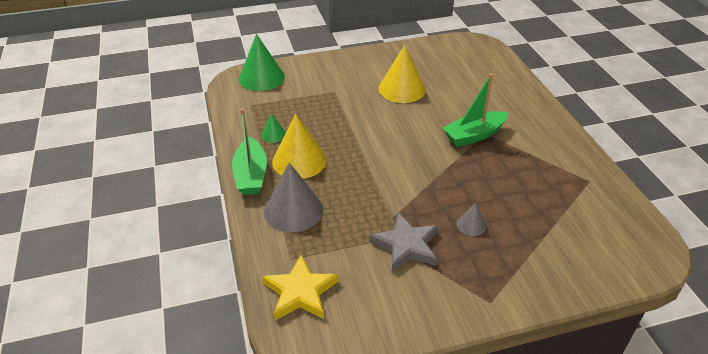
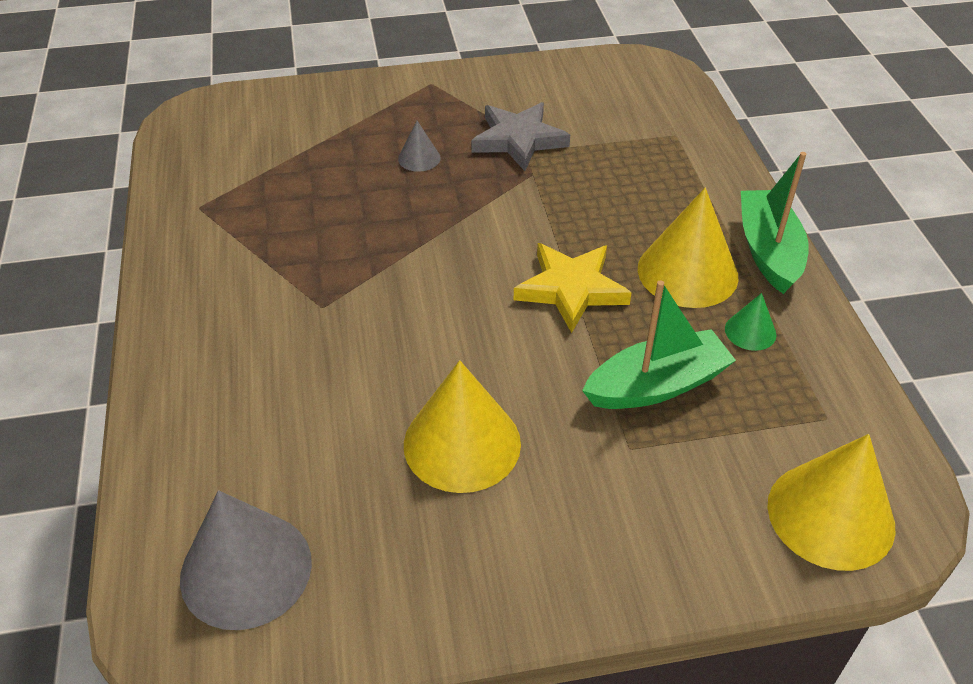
camera: 175 degrees left, 5 degrees up
(261, 78) = (830, 515): green cone -> yellow cone
(293, 210) = (683, 192): grey cone -> grey cone (246, 569)
(300, 292) = (657, 102): yellow star -> yellow star (571, 289)
(474, 135) = (346, 303): green boat -> green boat (657, 385)

